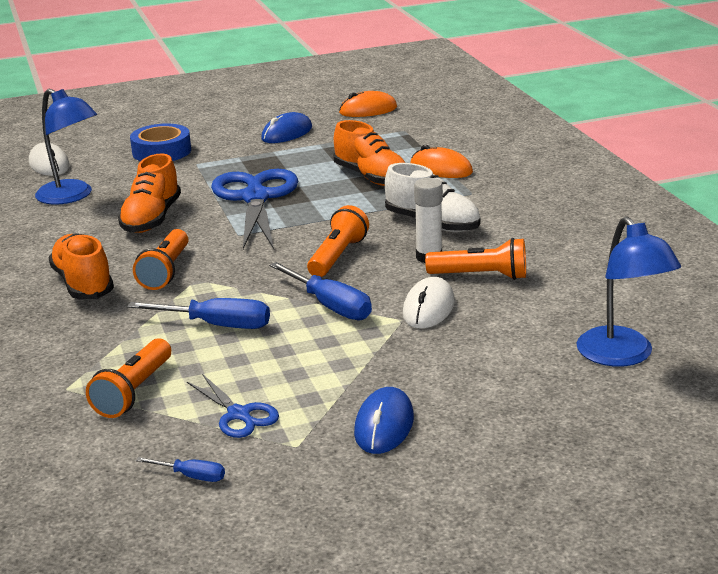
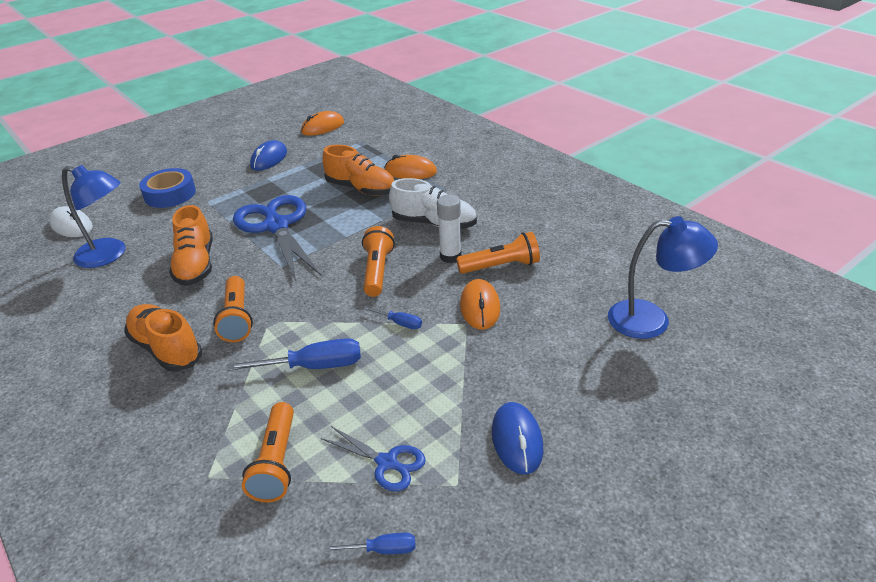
camera: 20 degrees left, 10 degrees up
(330, 306) = (399, 323): blue screwdriver -> blue screwdriver, size x0.53
(428, 308) = (480, 307): white mouse -> orange mouse
(622, 356) = (651, 320): blue lamp -> blue lamp turned 45 degrees counterclockwise

